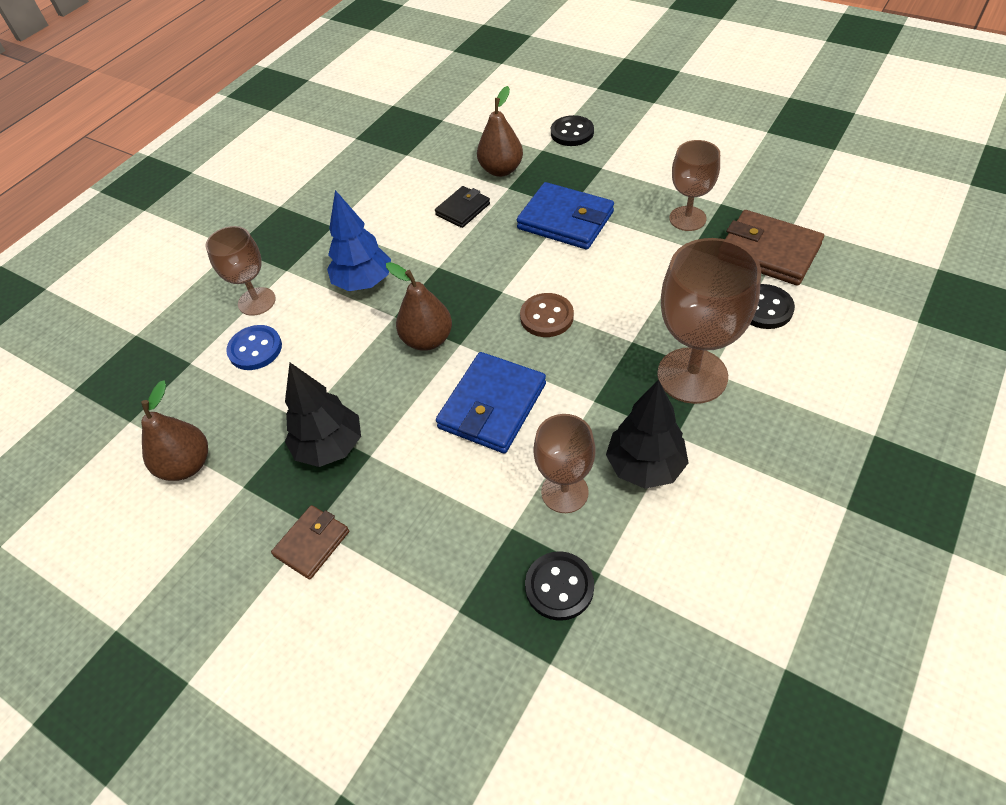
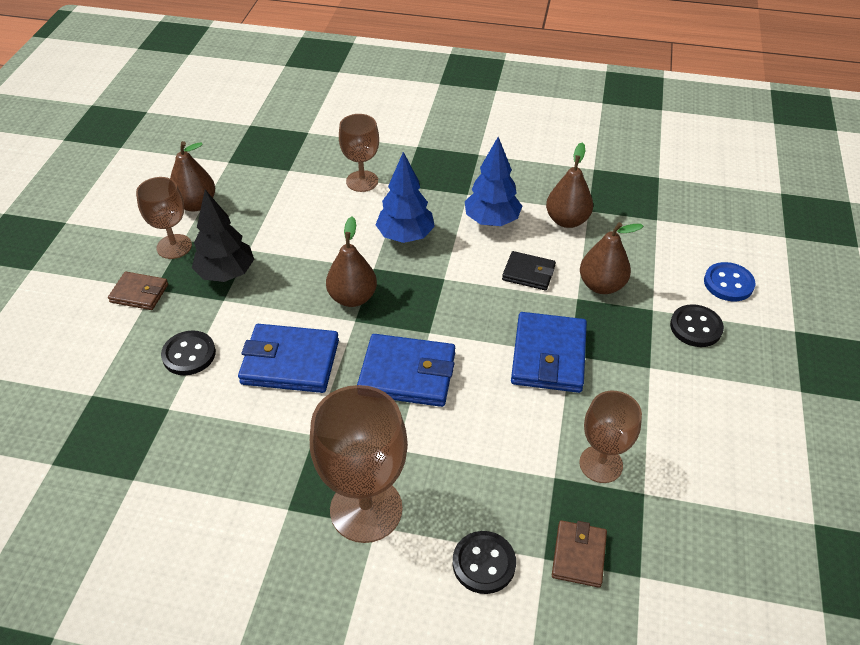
camera: 65 degrees right, 5 degrees down
(255, 349) = (312, 199): blue button -> blue button (728, 283)
(381, 217) = (492, 221): none -> blue tree
(411, 170) = (567, 220): none -> brown pear
(546, 317) = (407, 374): brown button -> blue wallet
(559, 587) = (117, 454): black button -> black button (189, 354)
(564, 492) = (209, 436): brown goblet -> brown goblet (174, 246)
(645, 466) = (247, 490): black tree -> none
(768, 252) = (578, 555): brown wallet -> brown wallet, size x0.58

